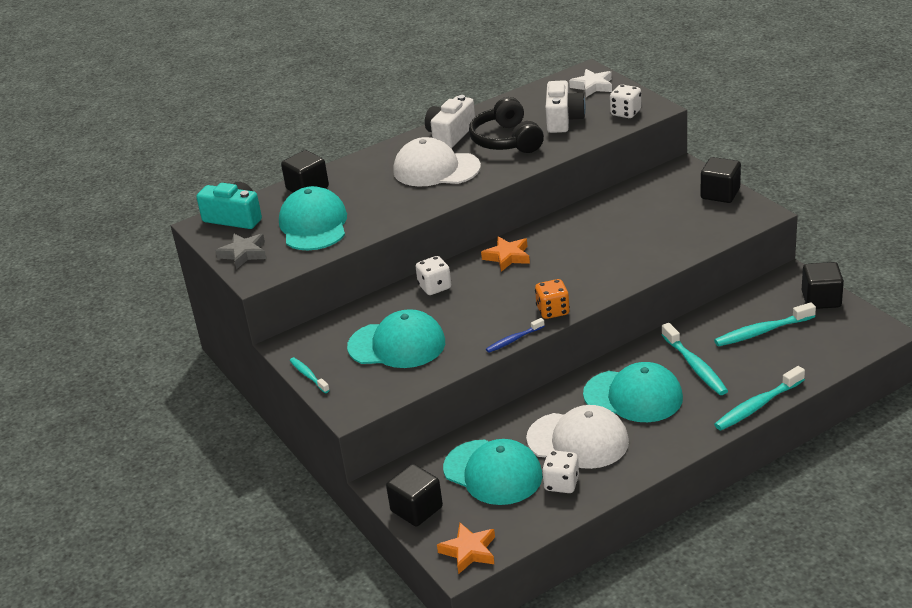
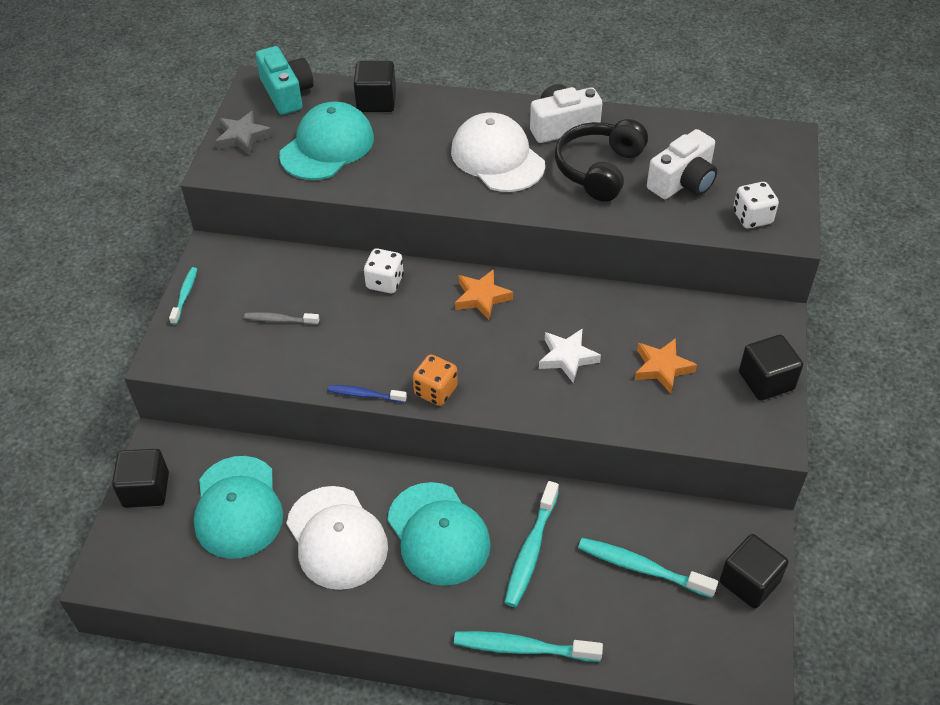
camera: 40 degrees right, 15 degrees up
(397, 345) = (279, 320): turquoise cap -> grey toothbrush
(469, 551) = (124, 568): orange star -> orange star (662, 368)
(561, 483) = (267, 570): white dice -> none
(592, 86) = (767, 160): white star -> white star (567, 357)

